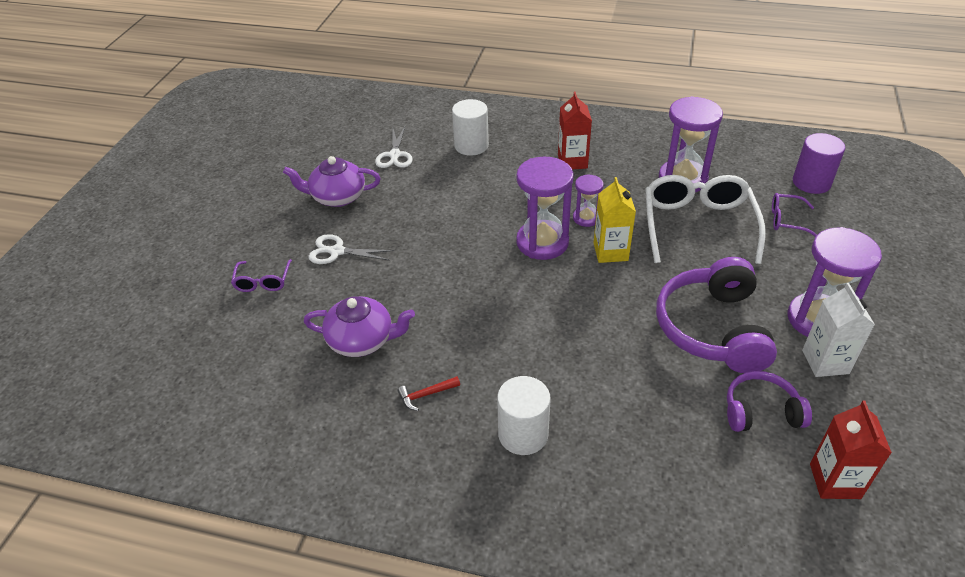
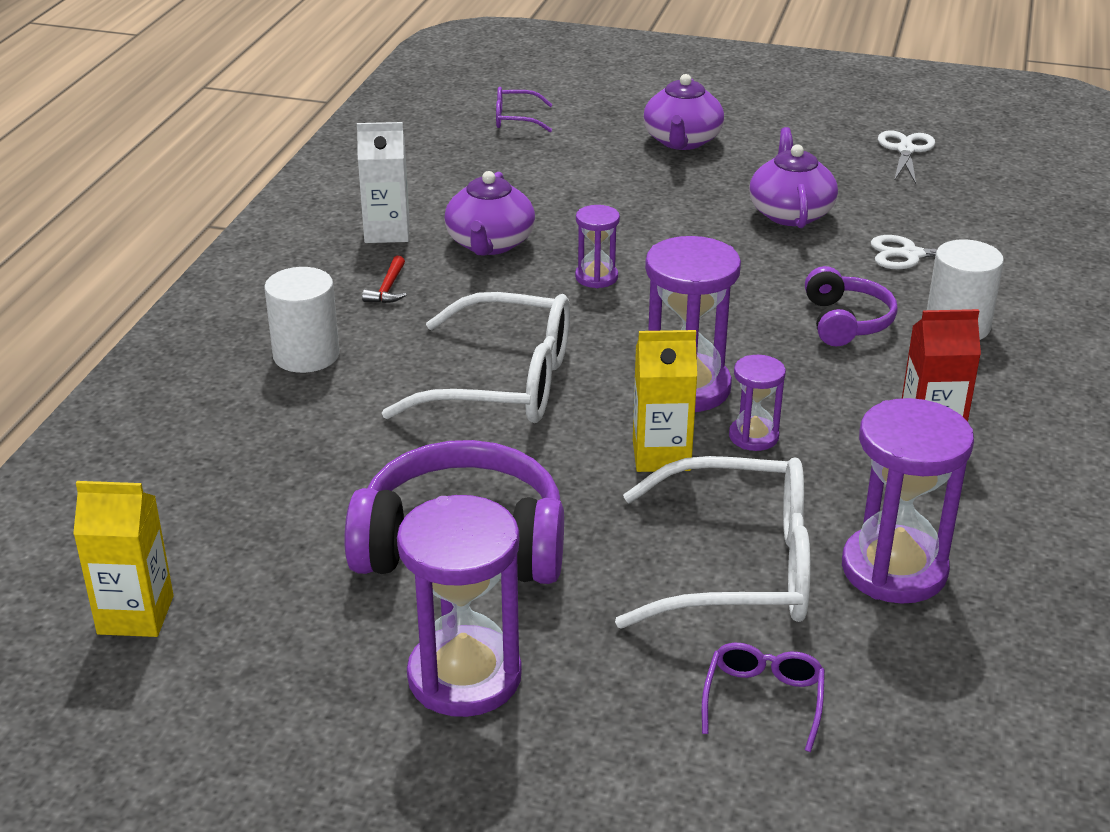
camera: 90 degrees right, 10 degrees down
(218, 243) = (682, 141): none -> purple teapot
(263, 281) = (605, 174): purple glasses -> purple glasses (515, 119)
(337, 251) = (664, 219): white scissors -> white scissors (905, 150)
(414, 282) = (596, 277): none -> purple hourglass
(426, 395) = (388, 288): red hammer -> red hammer turned 150 degrees counterclockwise
(547, 321) = (504, 383): none -> white glasses
(761, 411) = (280, 565): purple headphones -> purple headphones (846, 322)
(811, 182) = (913, 776): purple cylinder -> none
(825, 362) = (361, 661): white carton -> white carton (387, 232)
(835, 481) = (135, 615): red carton -> yellow carton

